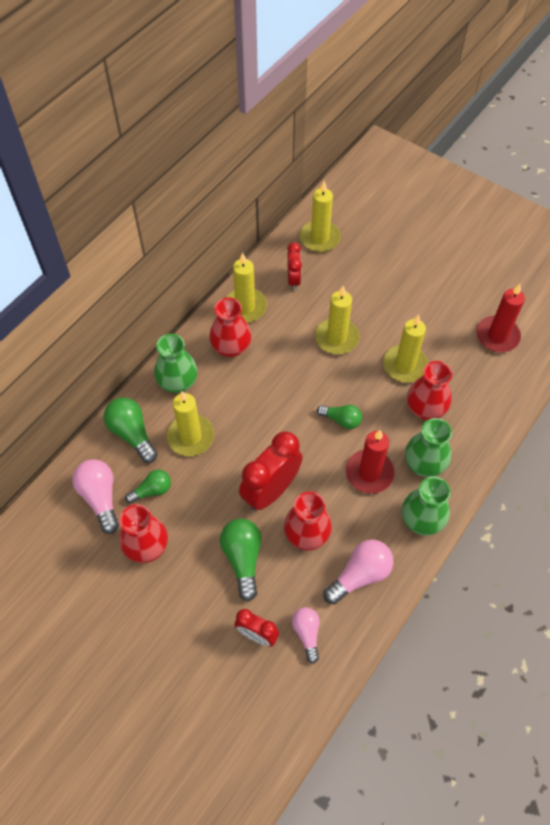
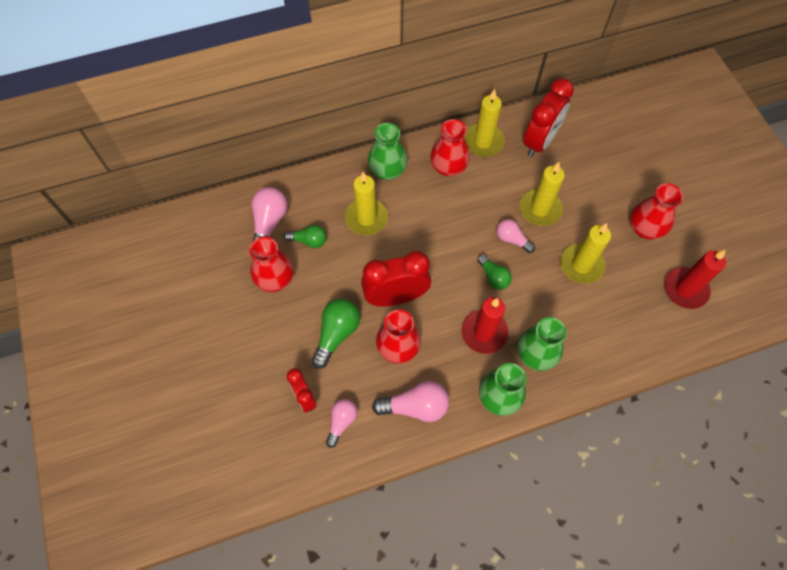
camera: 35 degrees right, 5 degrees up
(132, 434) = (325, 190): green light bulb -> none
(293, 280) = (540, 141): red clock -> red clock, size x1.75
(319, 238) = (588, 119): yellow candle -> none
(333, 378) = (512, 239): none -> pink light bulb
(425, 408) = (572, 311): red vase -> red vase (645, 228)

